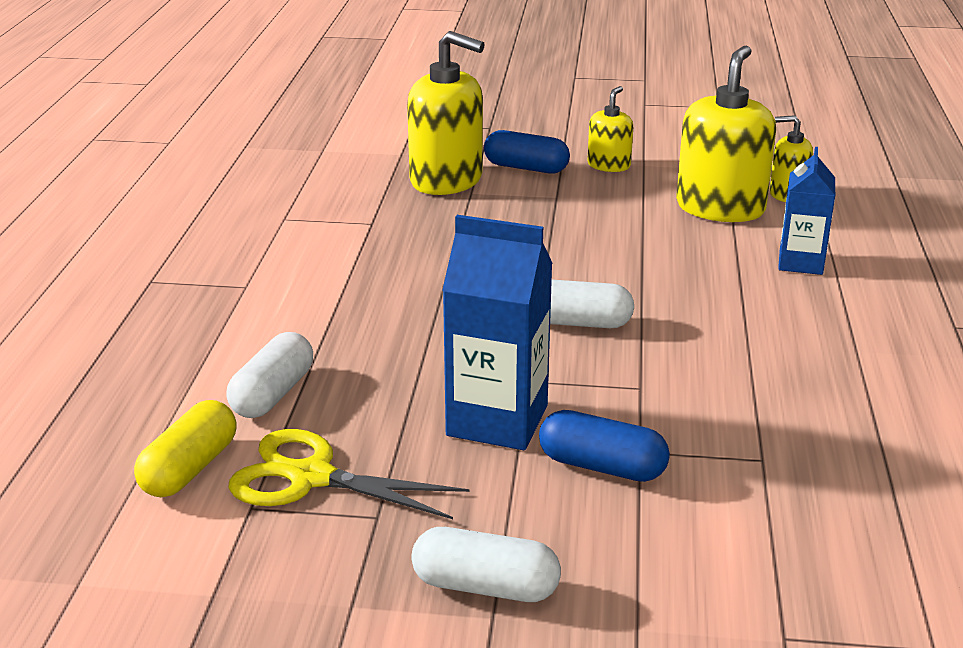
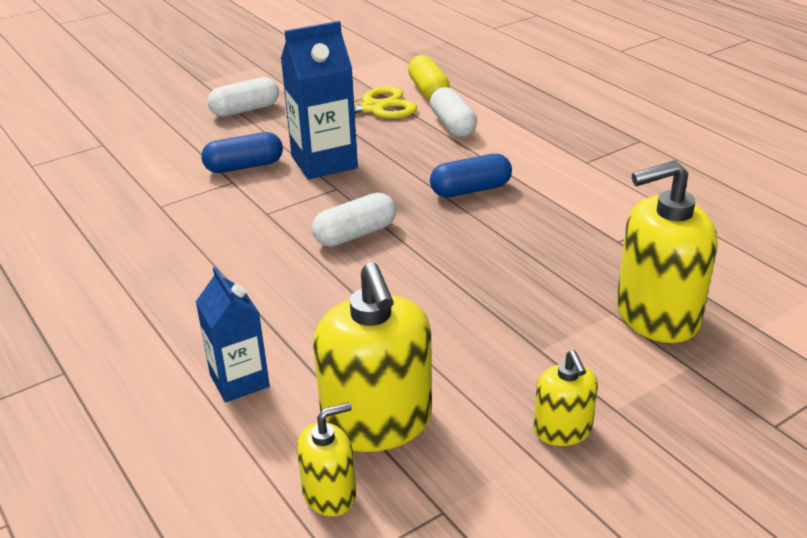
camera: 140 degrees right, 5 degrees up
(526, 168) = (627, 374): blue capsule -> blue capsule (470, 190)

